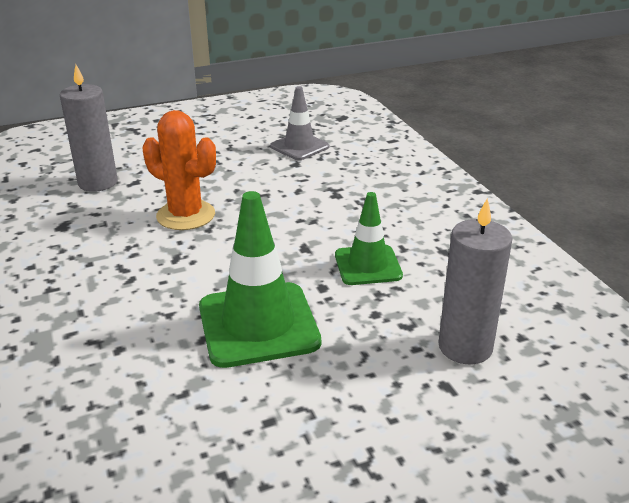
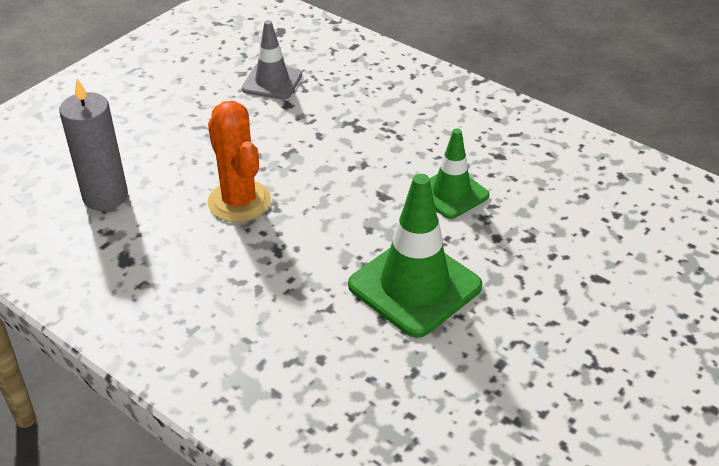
camera: 30 degrees left, 10 degrees up
(186, 215) = (239, 201): orange cactus -> orange cactus turned 60 degrees clockwise
(465, 347) = (585, 239): grey candle -> none

